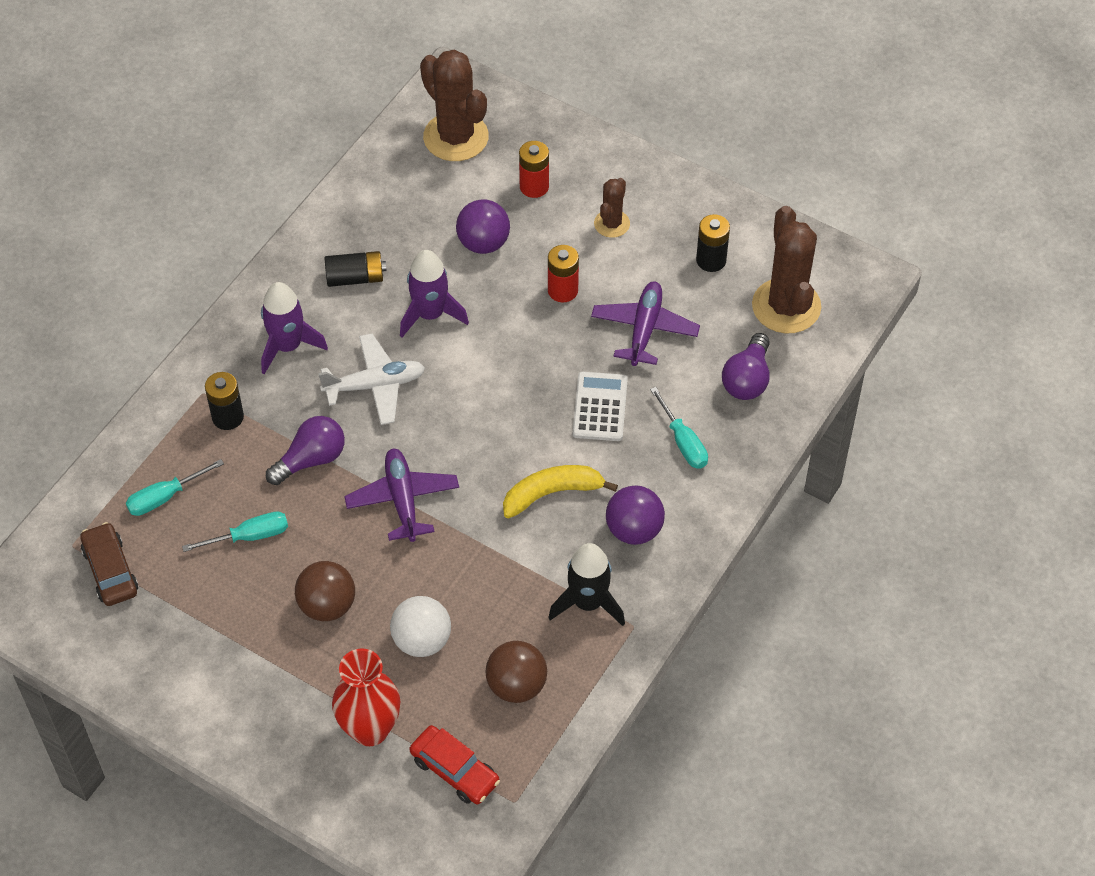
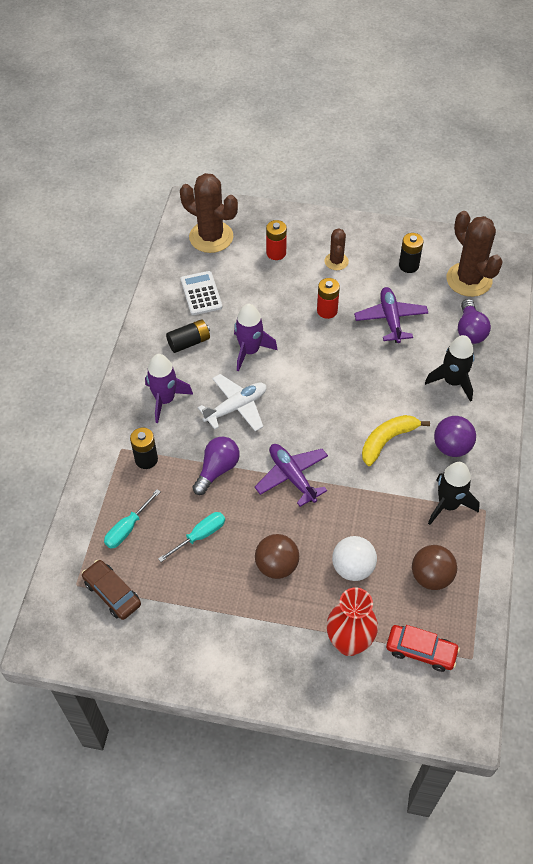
camera: 20 degrees left, 0 degrees up
(483, 243) = (261, 296): purple ball -> none
(600, 407) = (388, 376): white calculator -> white calculator (201, 293)
(683, 442) = (452, 382): turquoise screwdriver -> black rocket

